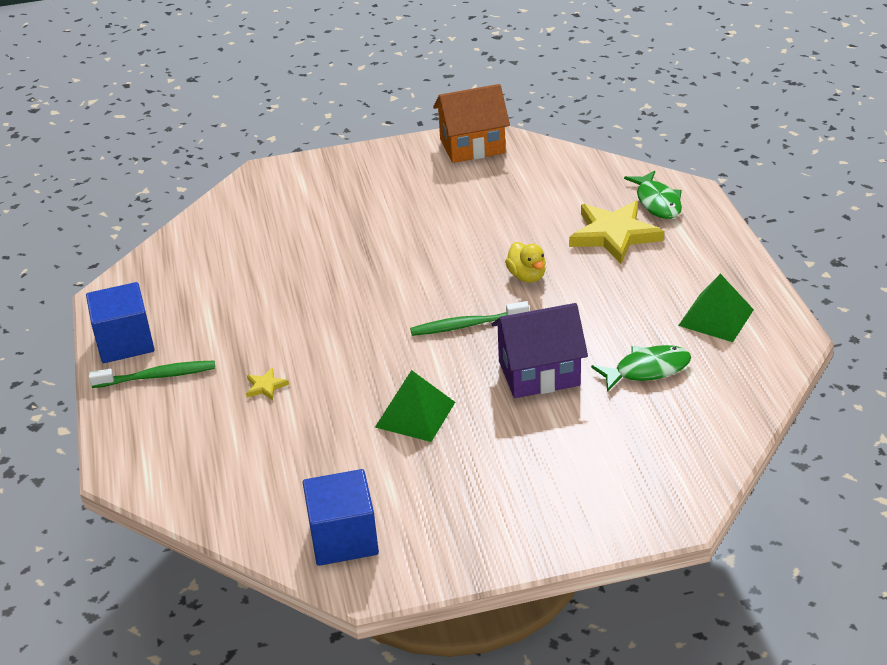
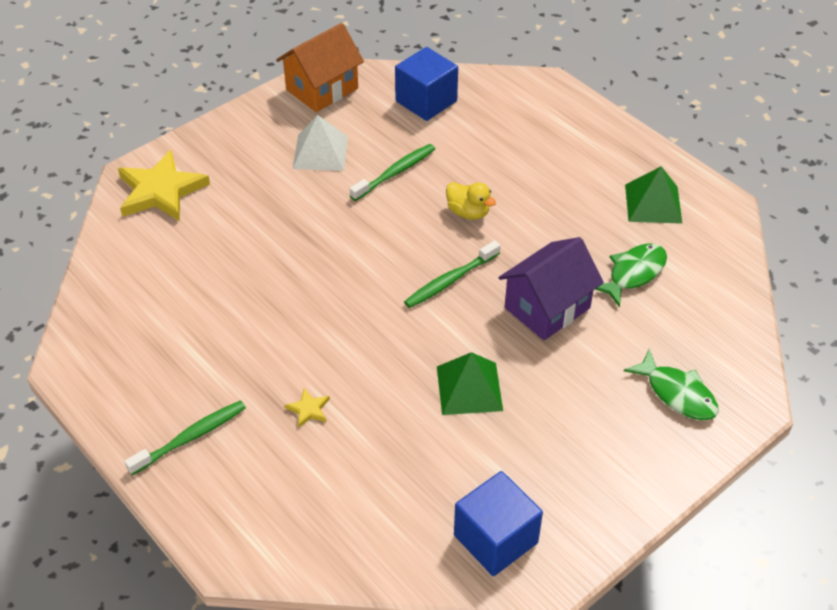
camera: 30 degrees left, 10 degrees up
(125, 342) = (128, 411): blue cube -> blue cube (426, 101)
(431, 195) = (320, 152): none -> white pyramid
(485, 227) = (395, 173): none -> green toothbrush
(614, 235) = (514, 147): yellow star -> yellow star (161, 191)
(657, 202) = (528, 103): green fish -> green fish (677, 393)

